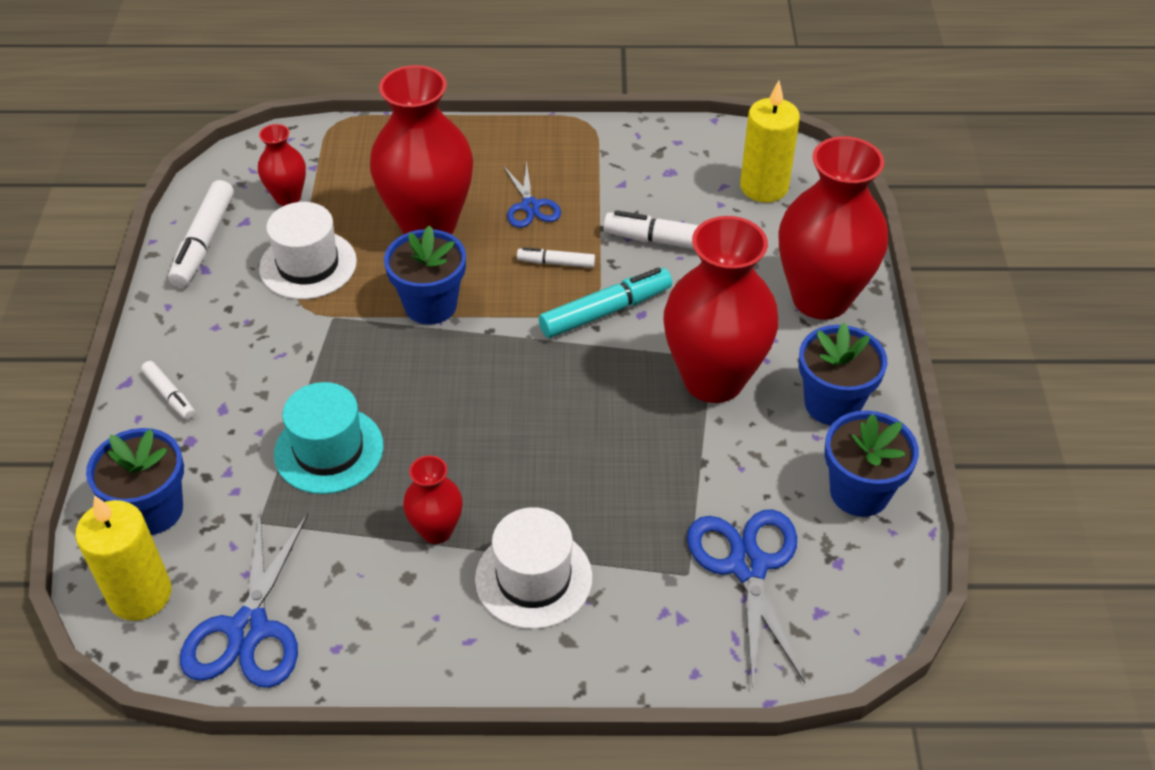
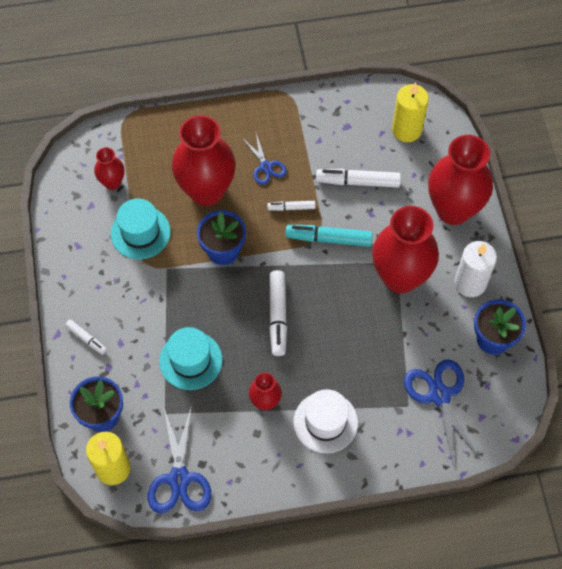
camera: 10 degrees left, 15 degrees up
(204, 242) = (70, 225): white marker -> white marker (278, 316)
(308, 265) = (140, 232): white hat -> turquoise hat
(606, 311) = (328, 239): turquoise marker -> turquoise marker turned 135 degrees counterclockwise
(832, 404) = (470, 283): blue flower pot -> white candle

